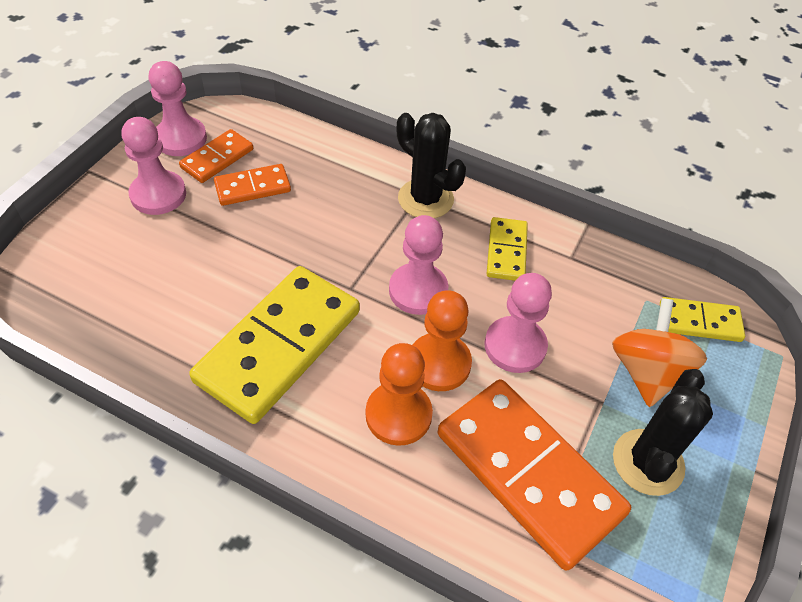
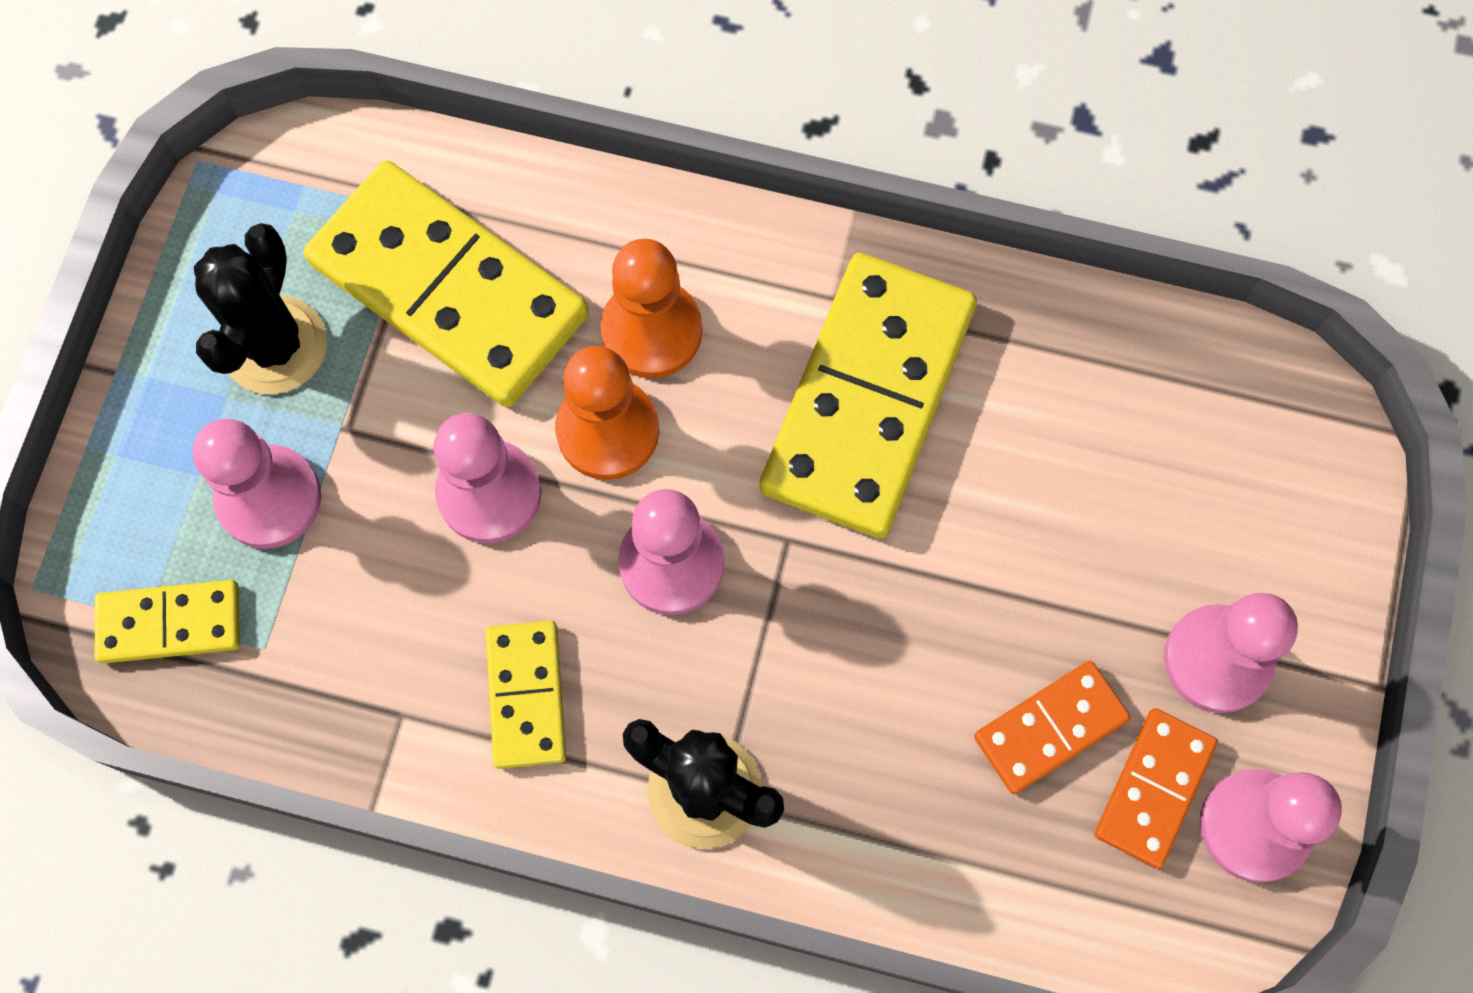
camera: 170 degrees right, 20 degrees up
(529, 473) = (448, 289): orange domino -> yellow domino
(647, 372) = (269, 498): orange spinning top -> pink pawn

